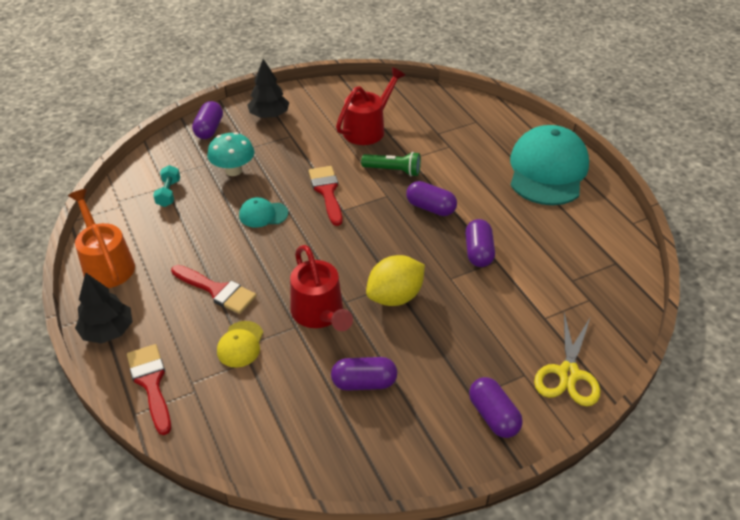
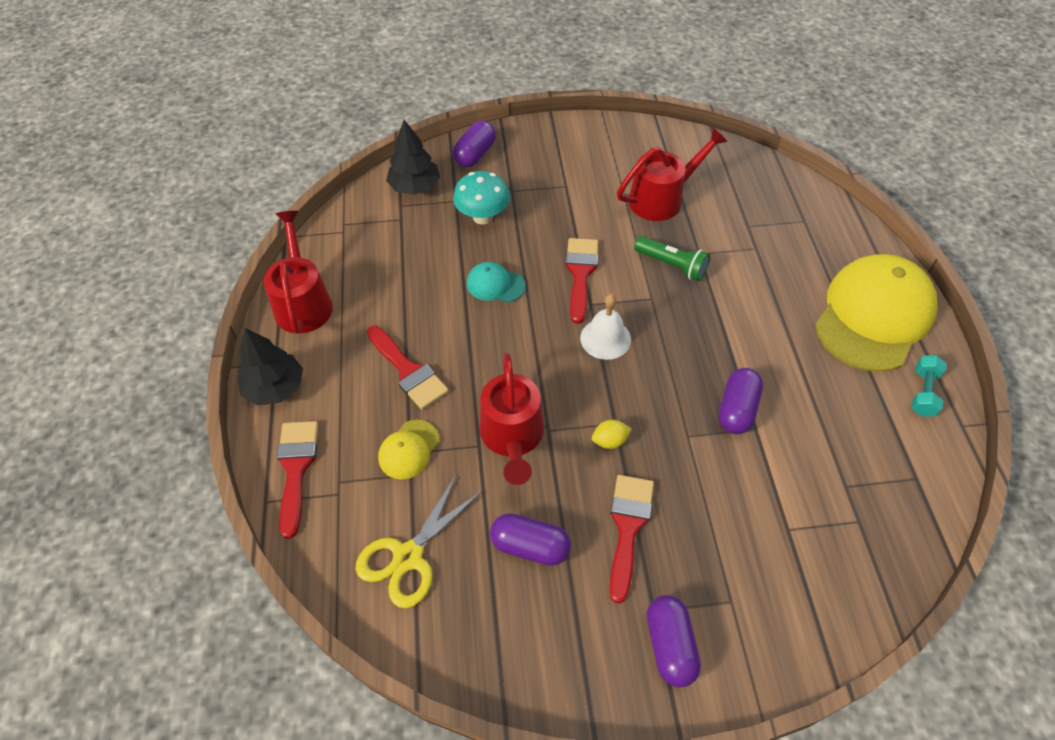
camera: 20 degrees right, 10 degrees up
(106, 264) = (303, 302): orange watering can -> red watering can
(168, 193) = (400, 228): turquoise dumbbell -> turquoise dumbbell (923, 393)
(269, 115) = (550, 152): black tree -> black tree (415, 187)
(363, 230) = (605, 338): none -> white bell
(395, 296) = (610, 441): yellow lemon -> yellow lemon, size x0.47
(430, 208) = (699, 330): purple capsule -> none
(431, 349) = (628, 527): none -> red brush
(547, 170) = (873, 316): turquoise cap -> yellow cap
(568, 374) = (789, 619): yellow scissors -> yellow scissors (408, 557)

